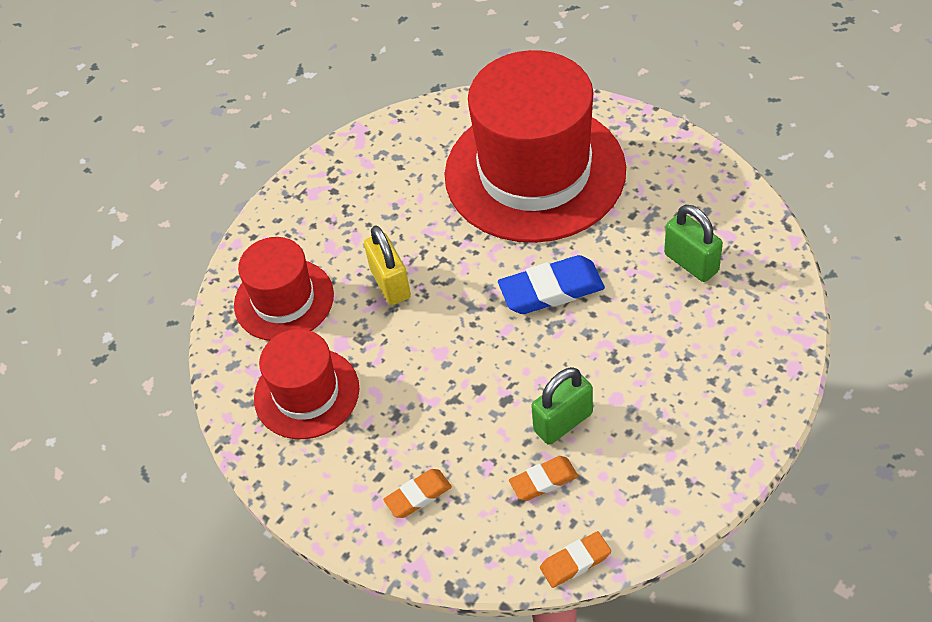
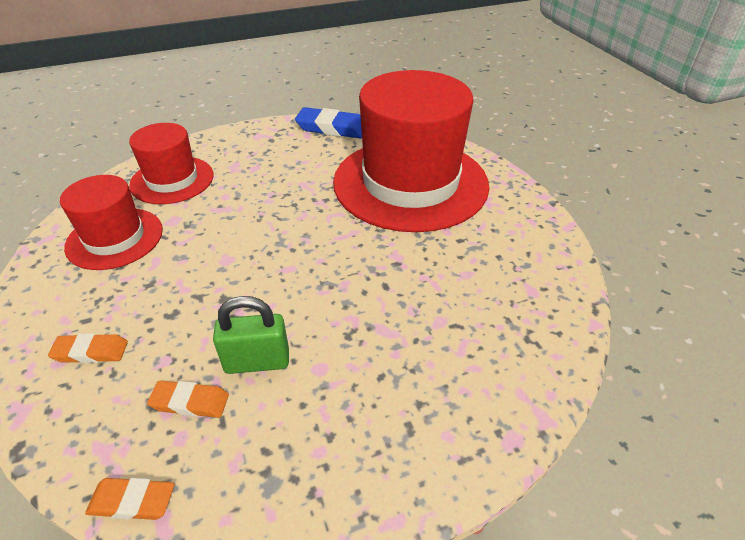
camera: 25 degrees right, 10 degrees down
(390, 283) = (244, 202): yellow padlock -> none
(551, 290) = (349, 259): blue eraser -> blue eraser (332, 128)
(691, 262) = (481, 295): green padlock -> none

